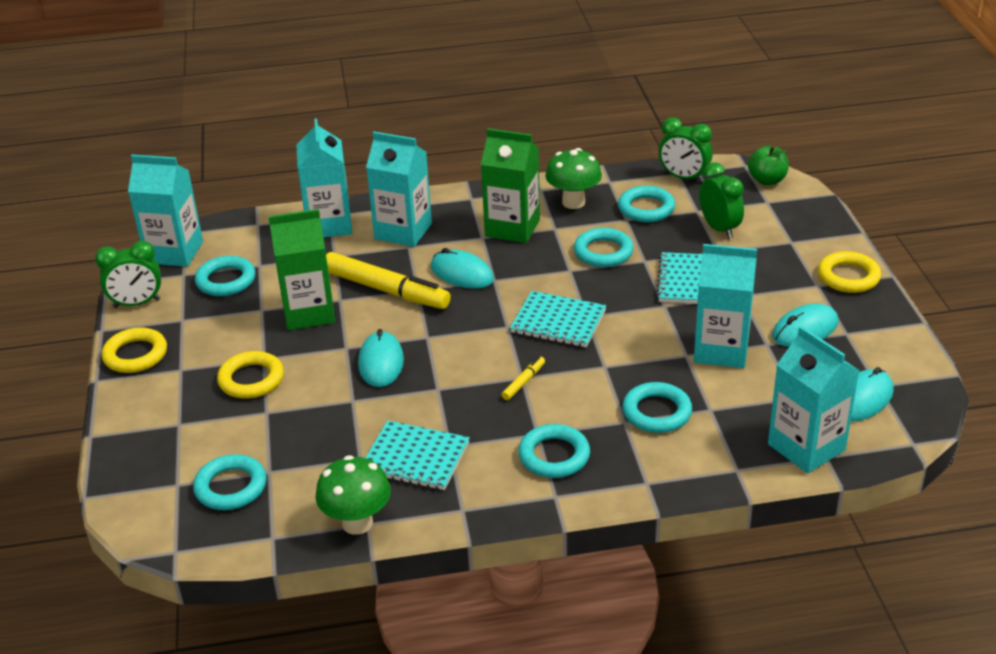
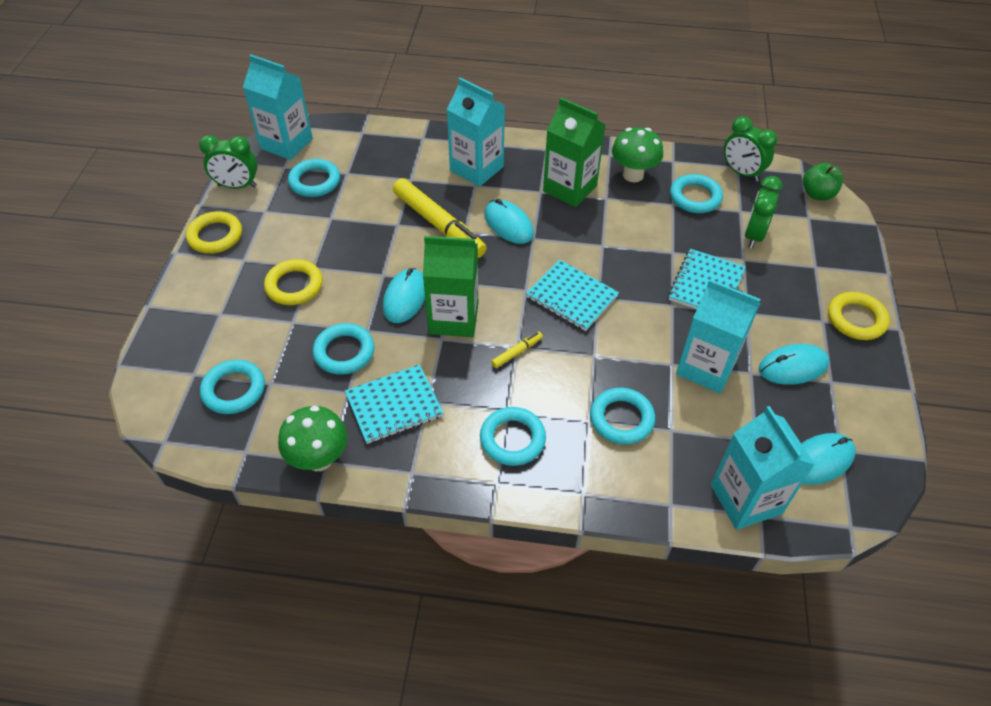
camera: 15 degrees right, 15 degrees up
(309, 312) = (367, 231): green carton -> green carton (453, 318)
(329, 225) = (419, 147): turquoise carton -> none
(415, 458) = (394, 405): turquoise notebook -> turquoise notebook turned 60 degrees counterclockwise
(603, 252) = (639, 234): turquoise ring -> turquoise ring (344, 352)
(719, 229) = (753, 235): green clock -> green clock turned 150 degrees counterclockwise

